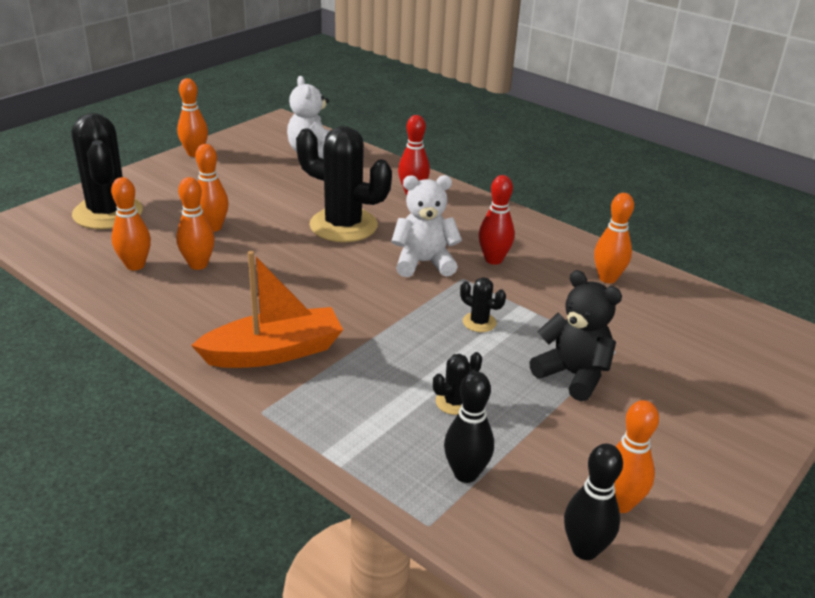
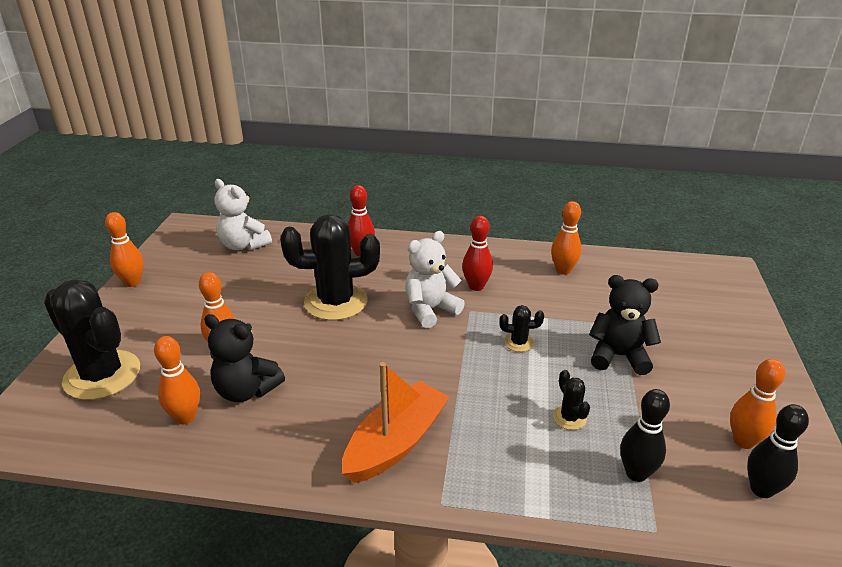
camera: 30 degrees left, 0 degrees up
(198, 265) = (246, 390): orange bowling pin -> black teddy bear
(454, 402) = (569, 418): black cactus -> black cactus turned 45 degrees counterclockwise

